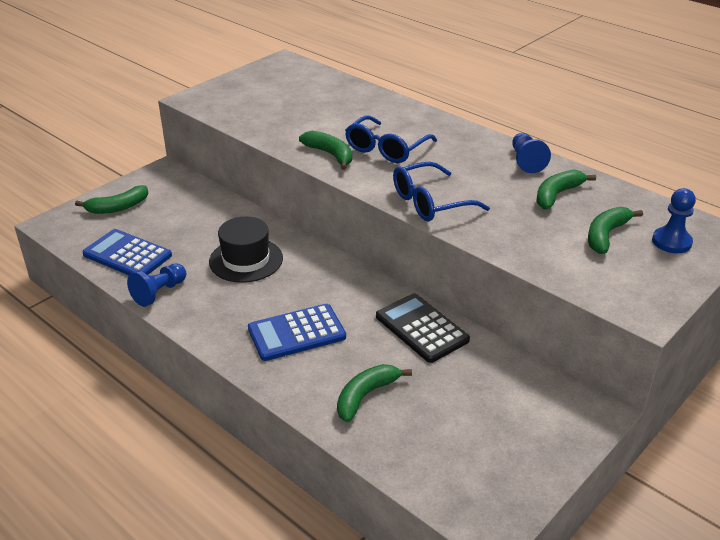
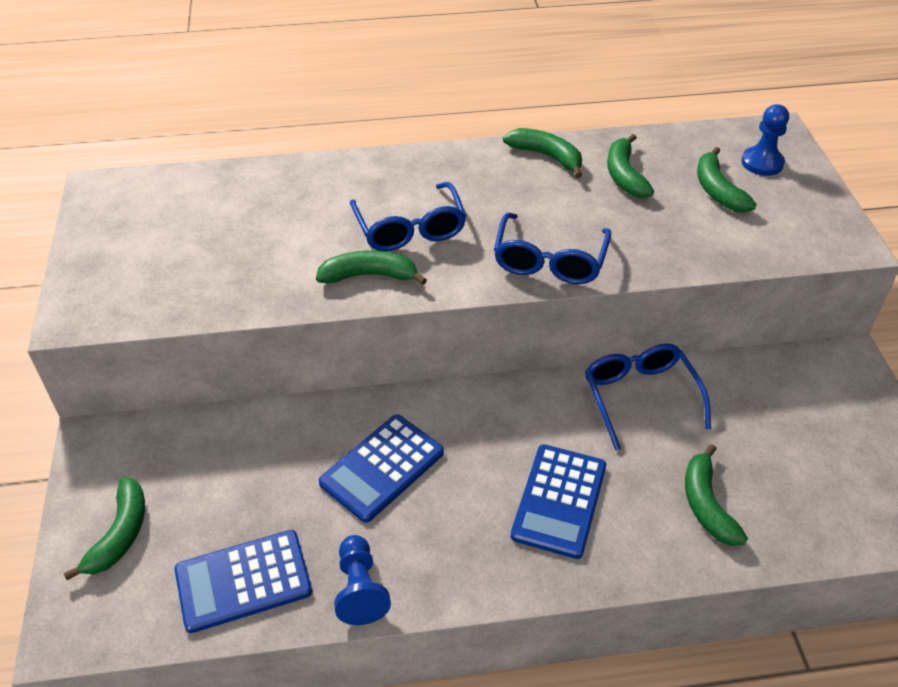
camera: 50 degrees left, 10 degrees up
(246, 260) = (382, 468): black hat -> blue calculator
(421, 328) = (640, 397): black calculator -> blue glasses
(526, 161) = (546, 156): blue pawn -> green banana

